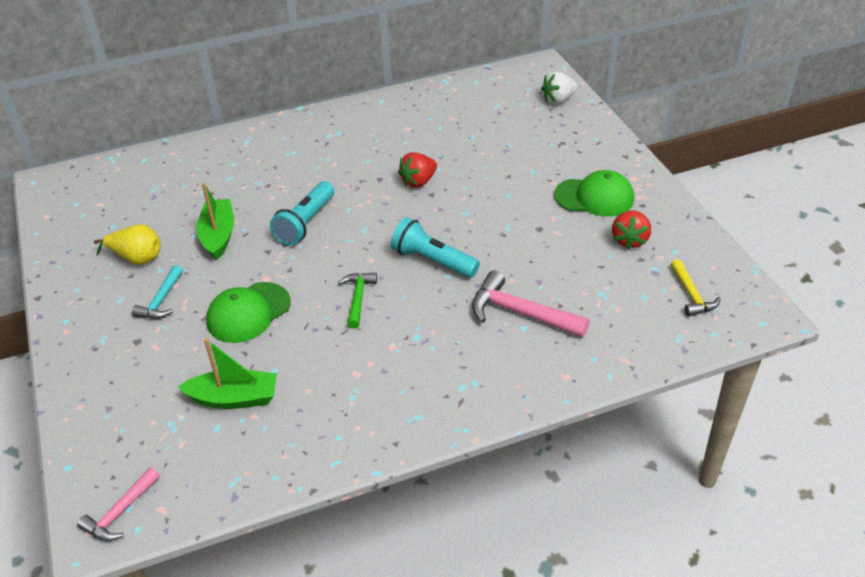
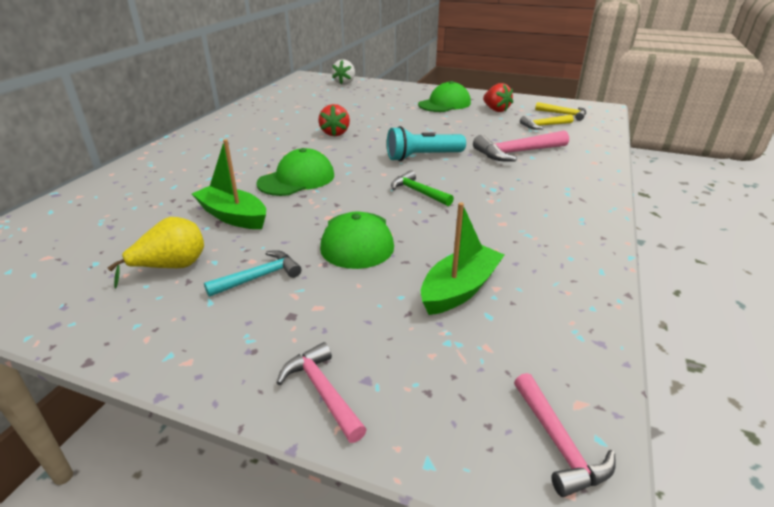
camera: 50 degrees left, 10 degrees down
(85, 396) = (322, 391): none -> pink hammer
(161, 300) = (259, 277): turquoise hammer -> turquoise hammer turned 90 degrees counterclockwise
(305, 223) = (297, 179): turquoise flashlight -> green cap
(628, 297) = (544, 126): none -> yellow hammer

